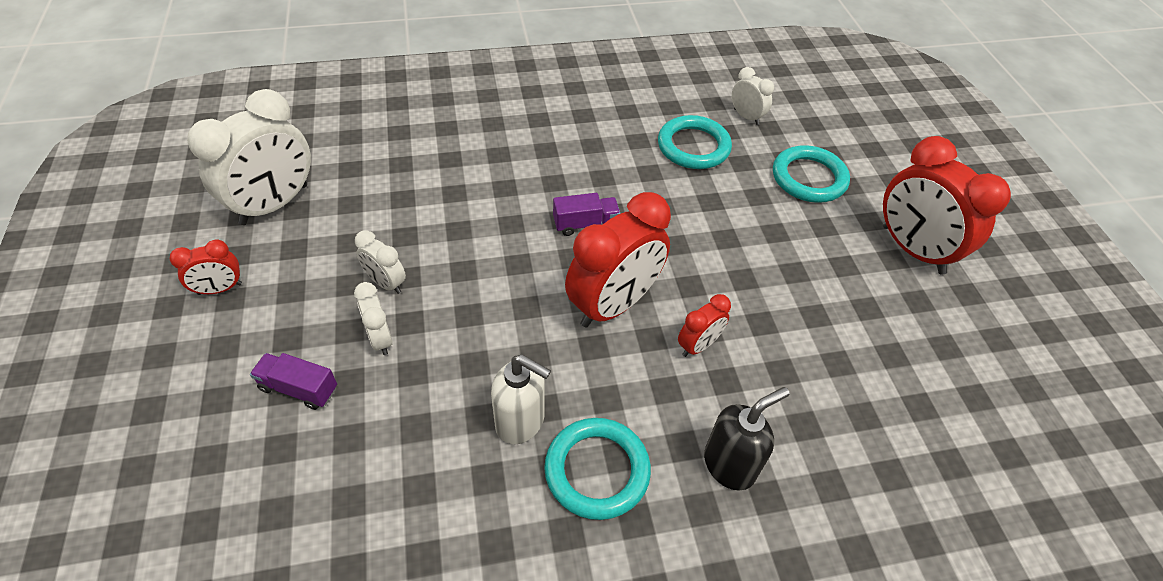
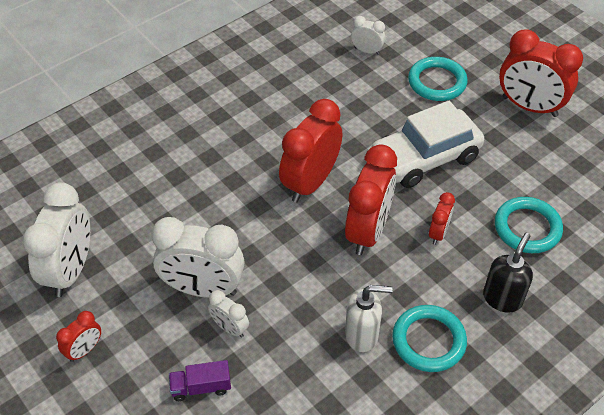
camera: 25 degrees left, 0 degrees up
(386, 283) = (203, 289): white clock -> white clock, size x2.05
(585, 224) = (310, 183): purple truck -> red clock
(693, 146) = (345, 90): turquoise ring -> turquoise ring (527, 228)
(739, 253) = (425, 158): none -> white car

